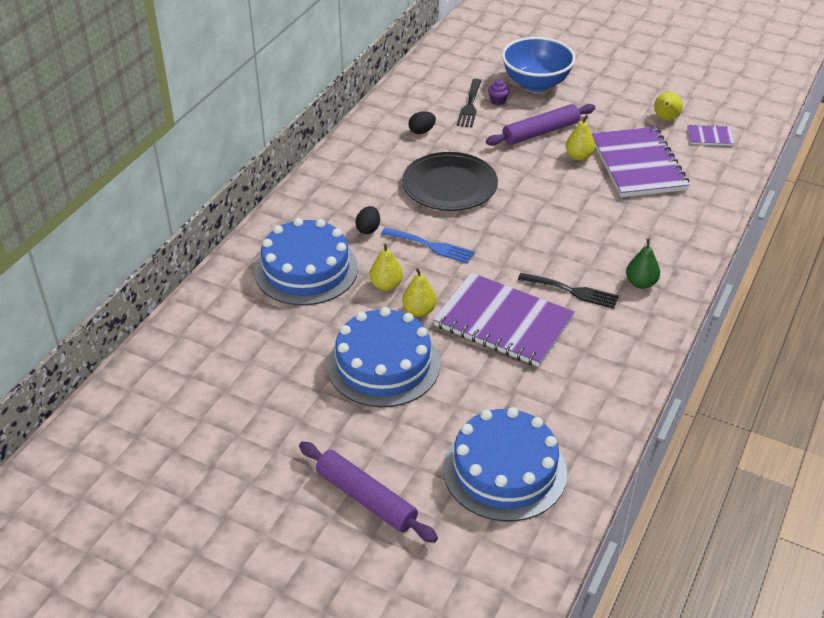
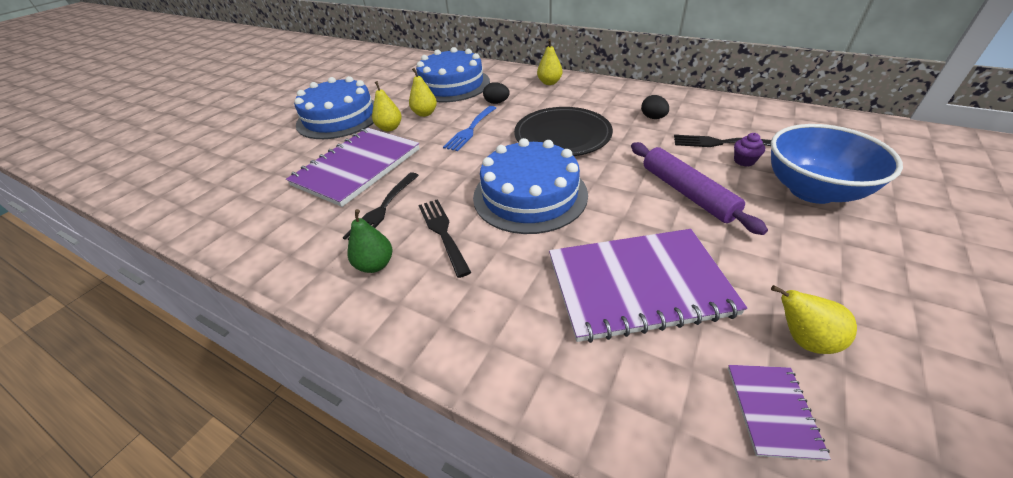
camera: 95 degrees right, 0 degrees up
(366, 498) = (228, 119): purple rolling pin -> none
(504, 470) = (199, 169): blue cake -> blue cake (530, 195)
(579, 156) = (641, 224): yellow pear -> yellow pear (549, 83)
(599, 251) = (442, 232): none -> black fork

